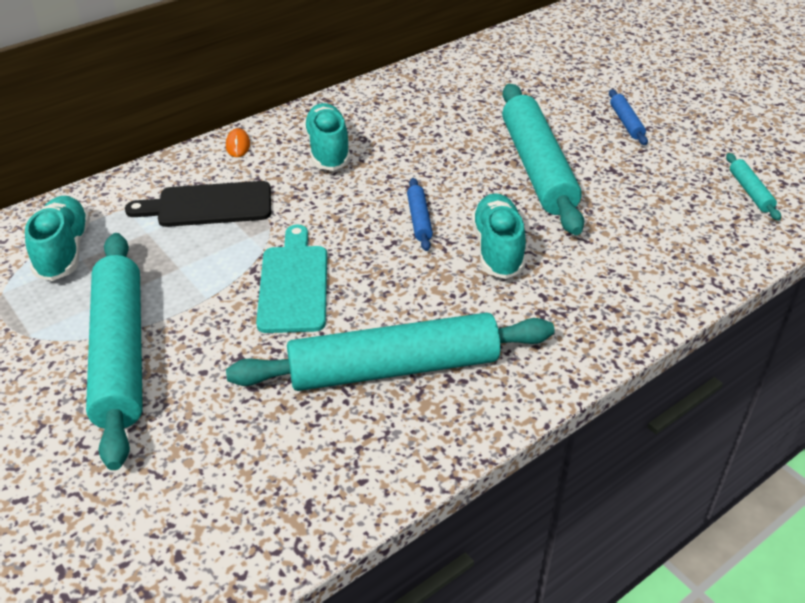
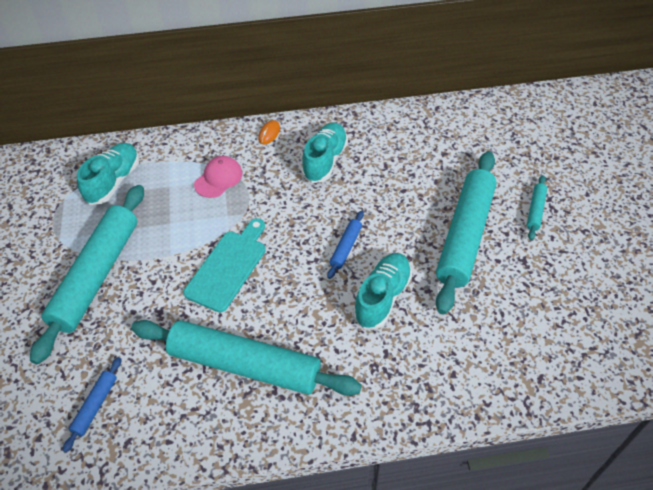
camera: 30 degrees right, 10 degrees up
(208, 205) = (218, 178): black cutting board -> pink cap
(626, 123) = (569, 219): blue rolling pin -> blue rolling pin (95, 406)
(750, 192) = (624, 329): turquoise rolling pin -> turquoise rolling pin (535, 210)

